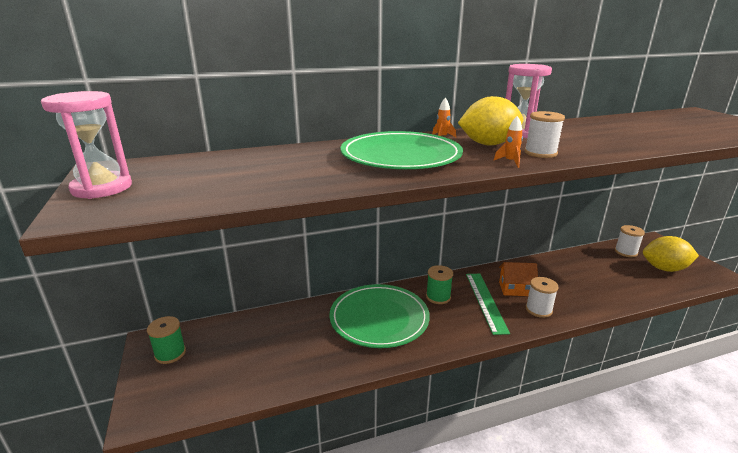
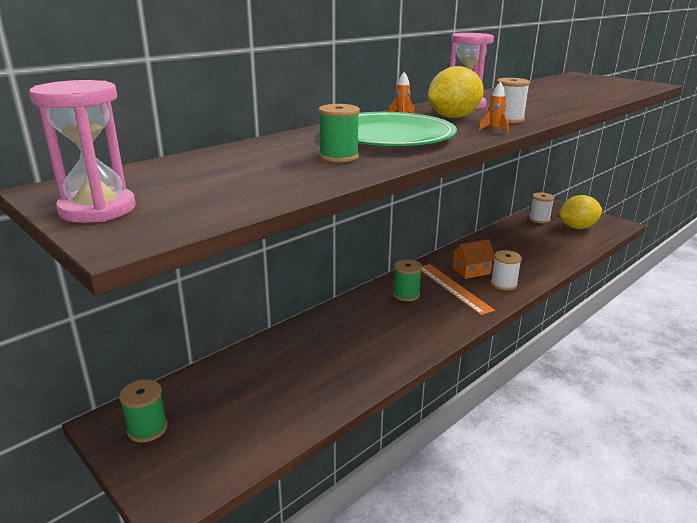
camera: 25 degrees left, 0 degrees up
(328, 170) = (339, 157): none -> green spool
(379, 318) = (363, 328): green plate -> none
(486, 301) = (453, 288): green ruler -> orange ruler

